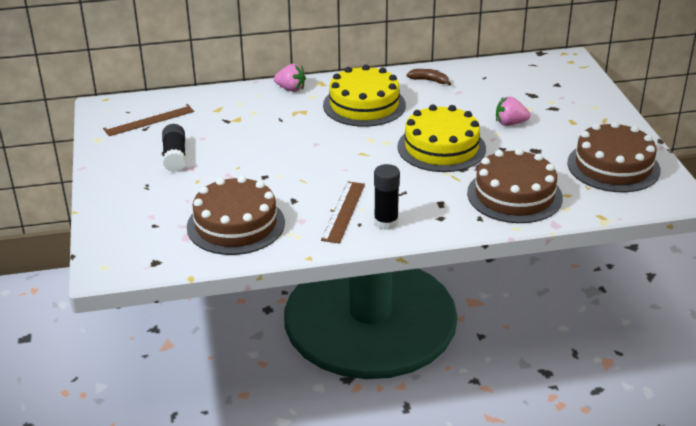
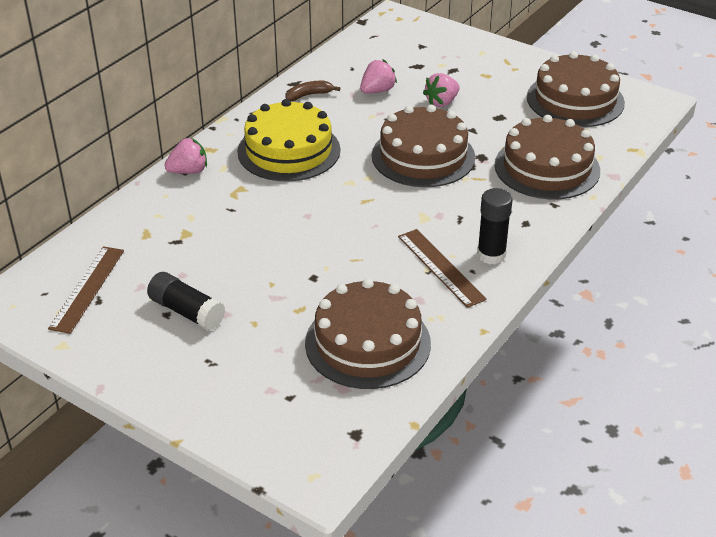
camera: 45 degrees left, 5 degrees up
(441, 147) = (423, 156): yellow cake -> brown cake
(478, 97) = (377, 91): none -> pink strawberry

